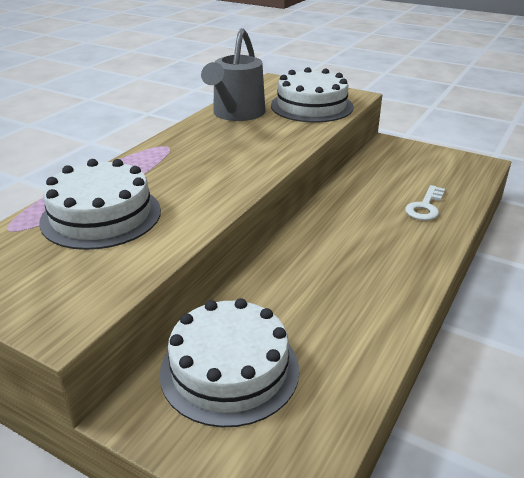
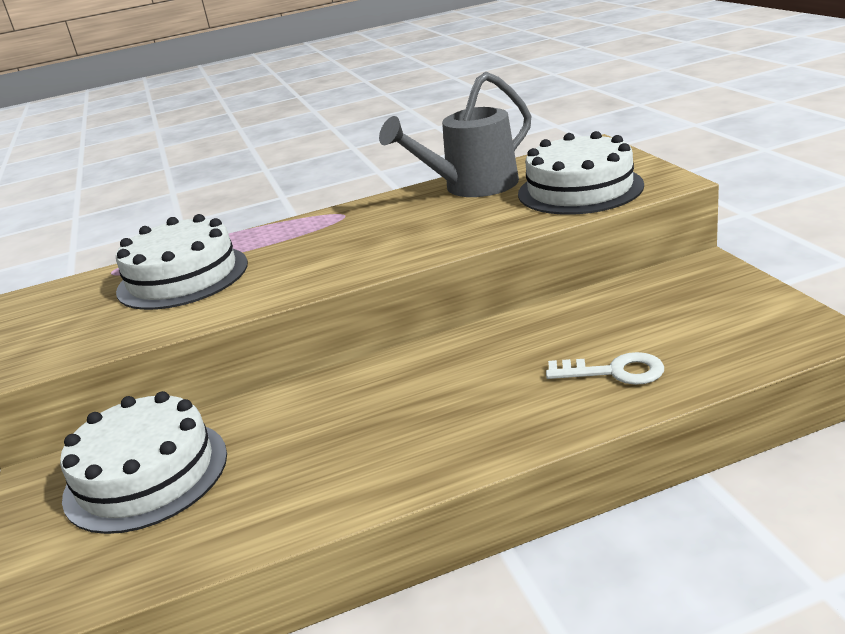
camera: 45 degrees right, 5 degrees down
(425, 207) = (614, 372): white key -> white key turned 150 degrees counterclockwise

